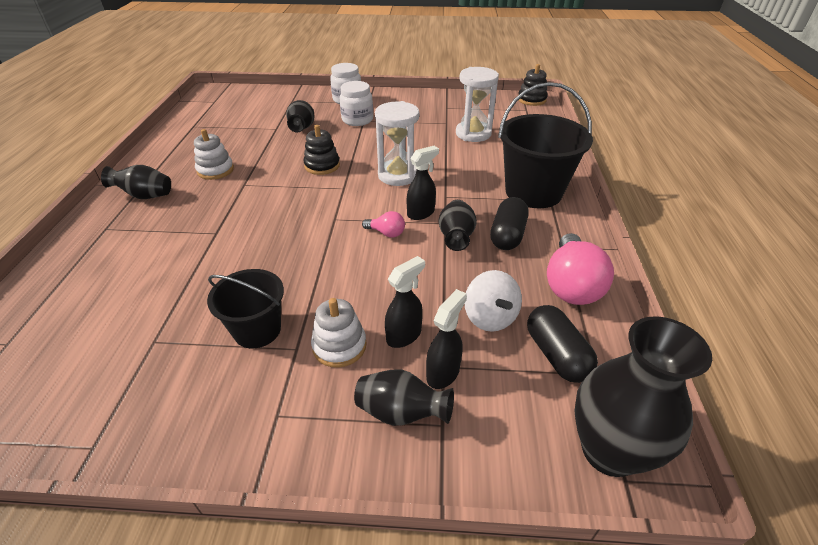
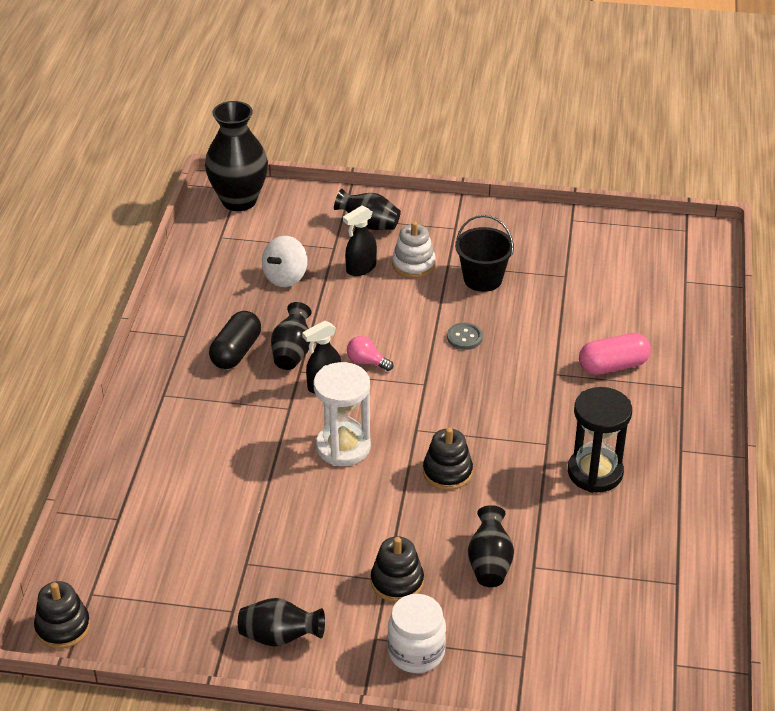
camera: 175 degrees left, 0 degrees up
(145, 196) = (666, 432): black vase -> black vase (279, 637)
(157, 242) = (613, 366): none -> pink capsule
(215, 170) = (595, 472): white stacking toy -> black hourglass
(292, 260) = (464, 337): none -> grey button
(357, 120) = (397, 582): white jar -> black stacking toy
(443, 373) = (335, 243): black spray bottle -> none
(473, 134) = (211, 530): white hourglass -> none
(490, 317) = (285, 277): white spinning top -> white spinning top turned 135 degrees counterclockwise
(533, 192) = (177, 408): black bucket -> none
(556, 355) = (244, 249): black capsule -> none
(571, 285) = (200, 298): pink light bulb -> none

